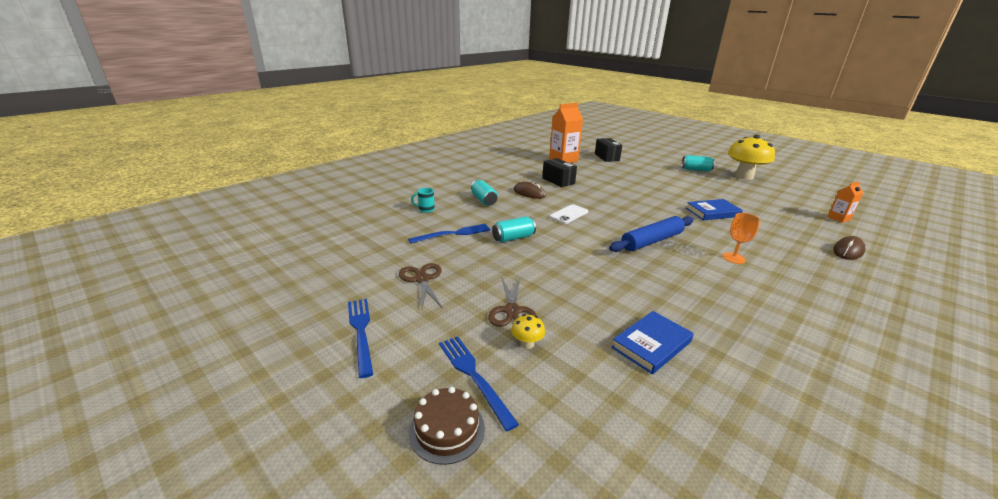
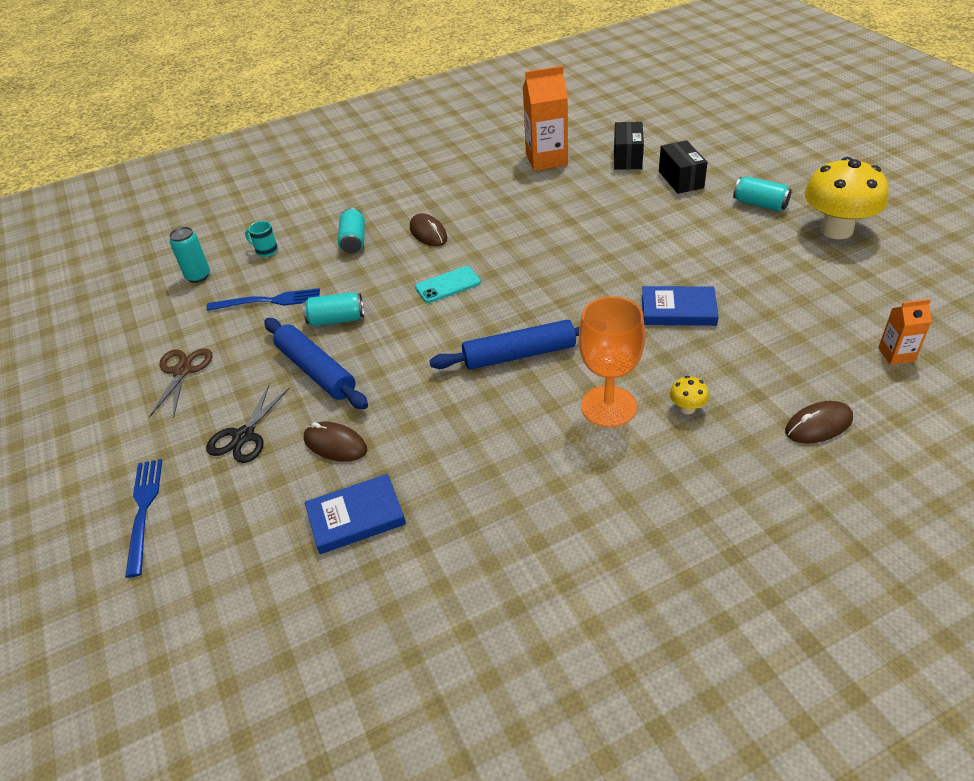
camera: 25 degrees right, 15 degrees up
(361, 332) = (78, 432): blue fork -> none
(385, 226) = (198, 276): none -> turquoise can
(447, 429) = (80, 561): brown cake -> none
(512, 310) = (244, 436): brown scissors -> black scissors
(527, 344) = (224, 484): yellow mushroom -> yellow mushroom (687, 408)
(528, 265) = (316, 371): none -> blue rolling pin
(558, 181) = (494, 210): black box -> black box (681, 179)
(569, 214) = (448, 285): white phone -> turquoise phone
(587, 304) = (335, 444): none -> brown mouse
(733, 258) = (608, 406): orange goblet -> orange goblet, size x1.72

